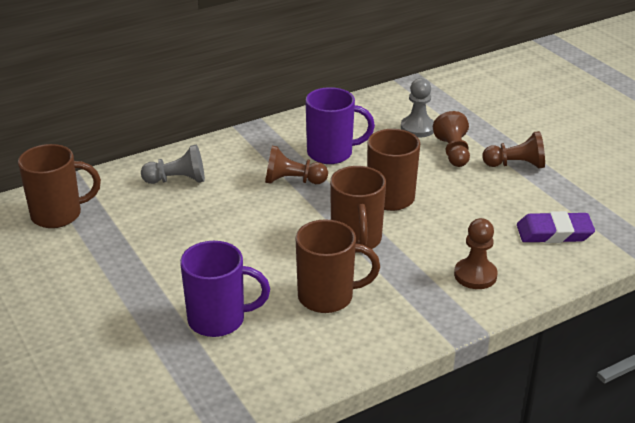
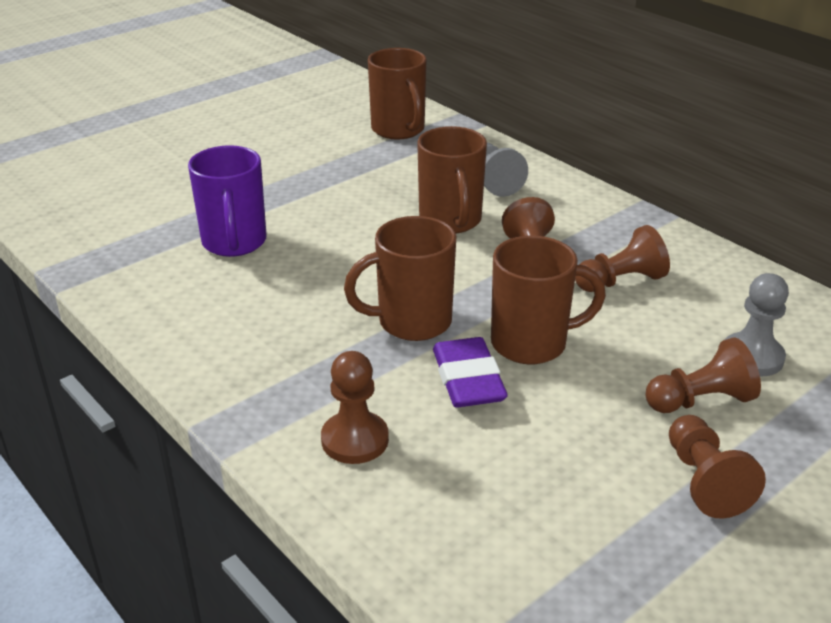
camera: 80 degrees right, 0 degrees up
(328, 297) = (284, 311): brown mug -> brown mug (451, 221)
(331, 153) = (620, 281): purple mug -> brown pawn
(554, 233) = (500, 535): purple eraser -> purple eraser (468, 379)

